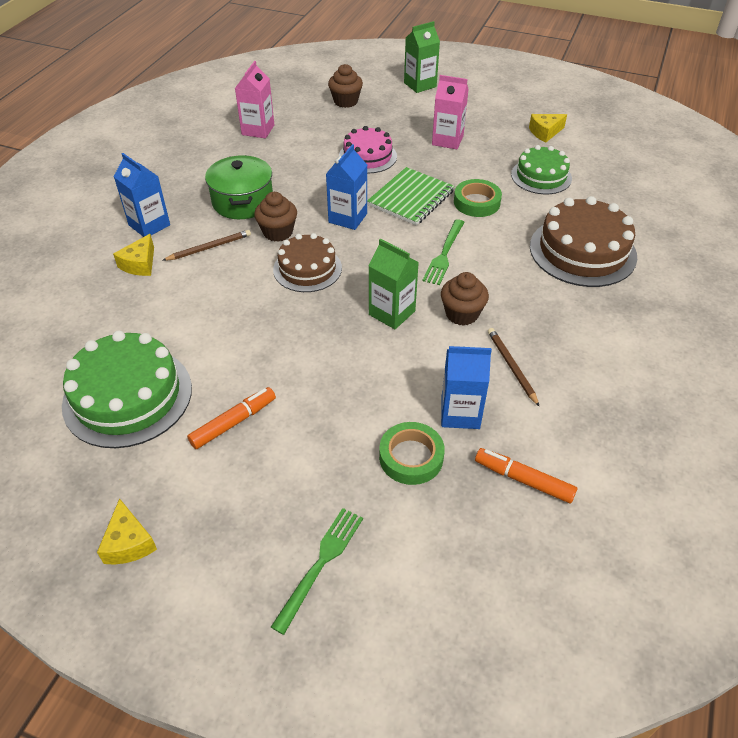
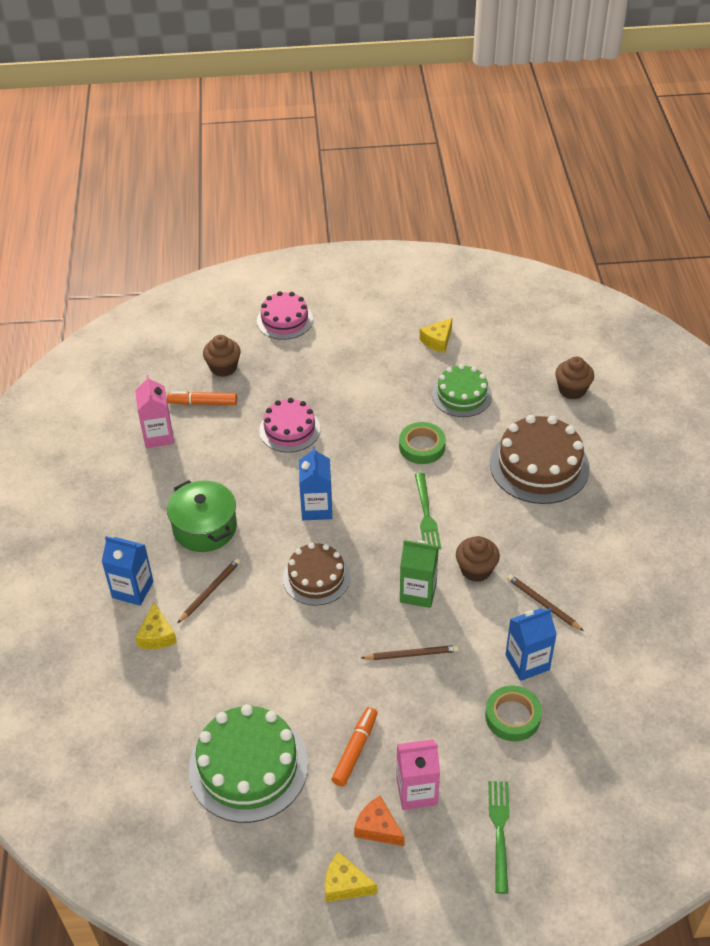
camera: 25 degrees left, 0 degrees up
(129, 543) = (345, 884): yellow cheese -> yellow cheese turned 150 degrees clockwise
(201, 503) = (378, 827): none -> orange cheese
(278, 232) = (262, 549): brown cupcake -> brown cupcake (572, 390)
(348, 361) = (412, 654): none -> brown pencil
(411, 198) = (360, 464): green notebook -> none
(420, 85) = (284, 320): green carton -> pink cake
(447, 140) = (353, 382): pink carton -> pink carton (416, 791)
(524, 480) = (604, 698): orange marker -> orange marker (203, 403)

